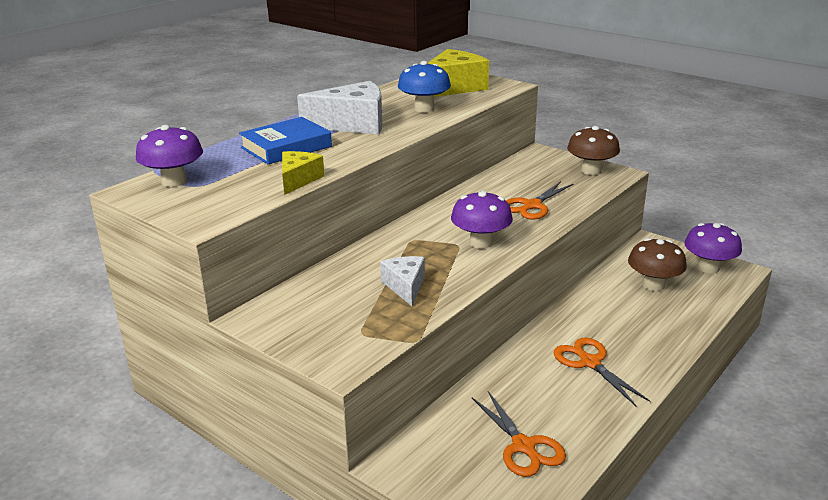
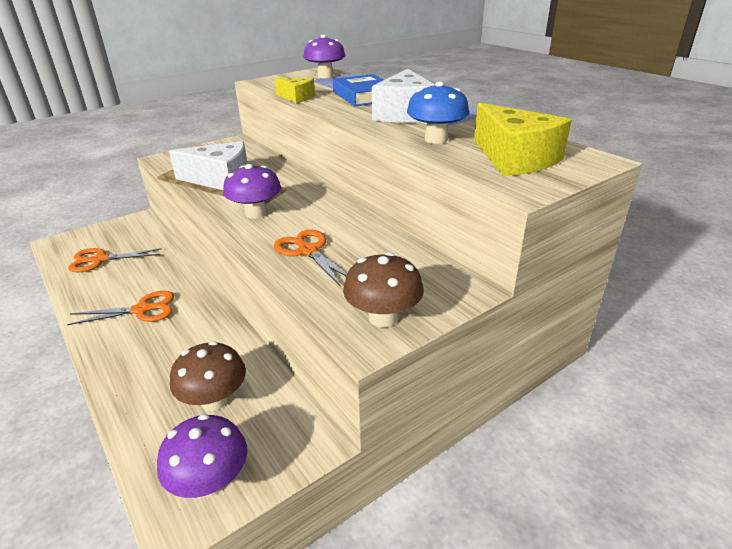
camera: 105 degrees right, 5 degrees up
(405, 286) = (221, 179): white cheese -> white cheese, size x1.74

